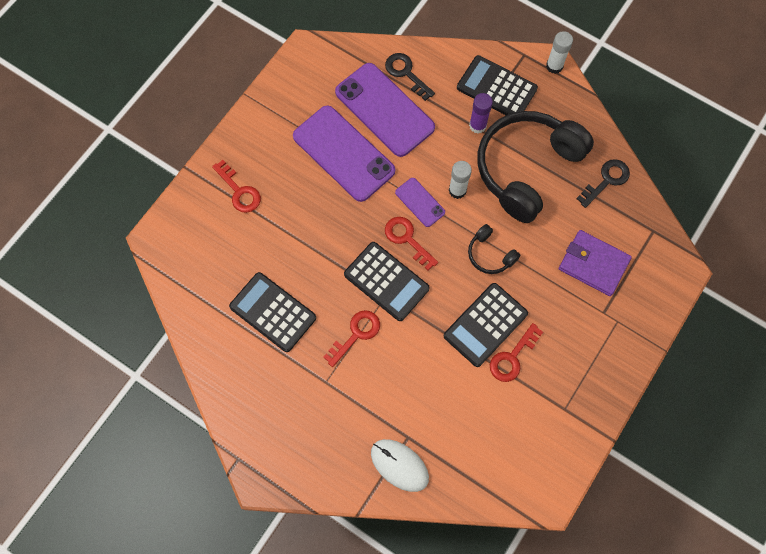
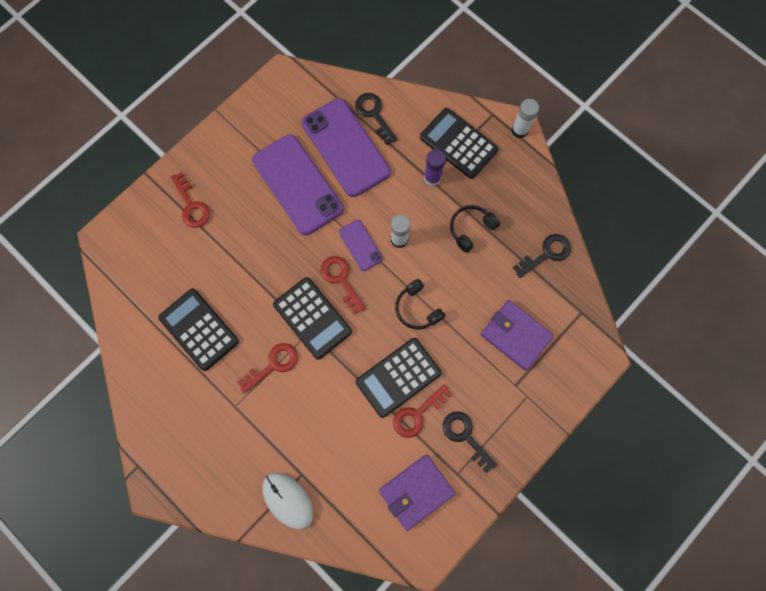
camera: 10 degrees right, 5 degrees up
(527, 168) = (471, 229): black headphones -> black headphones, size x0.43
(527, 433) = (416, 491): none -> purple wallet
(564, 371) = (465, 436): none -> black key

